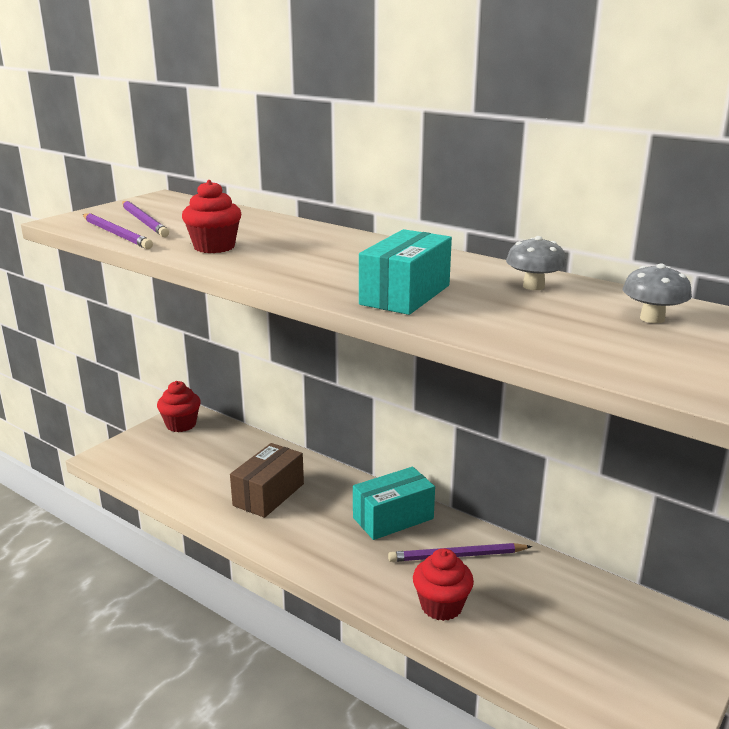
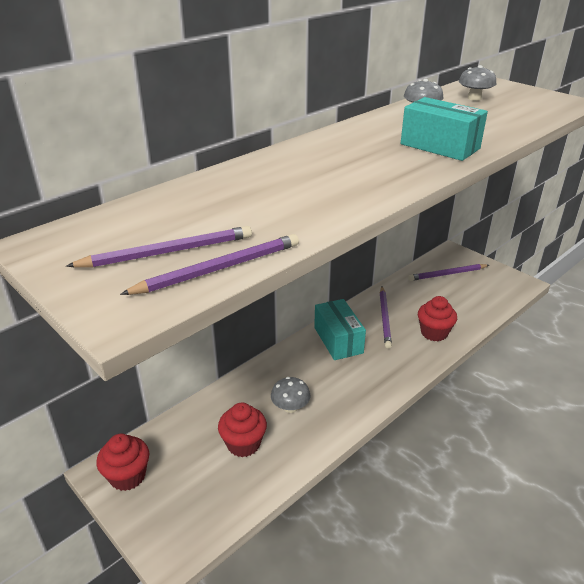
camera: 80 degrees left, 10 degrees up
(214, 247) = (298, 210): red cupcake -> red cupcake (243, 444)
(268, 494) = (290, 407): brown box -> grey mushroom
(620, 625) = (447, 274): none -> purple pencil

